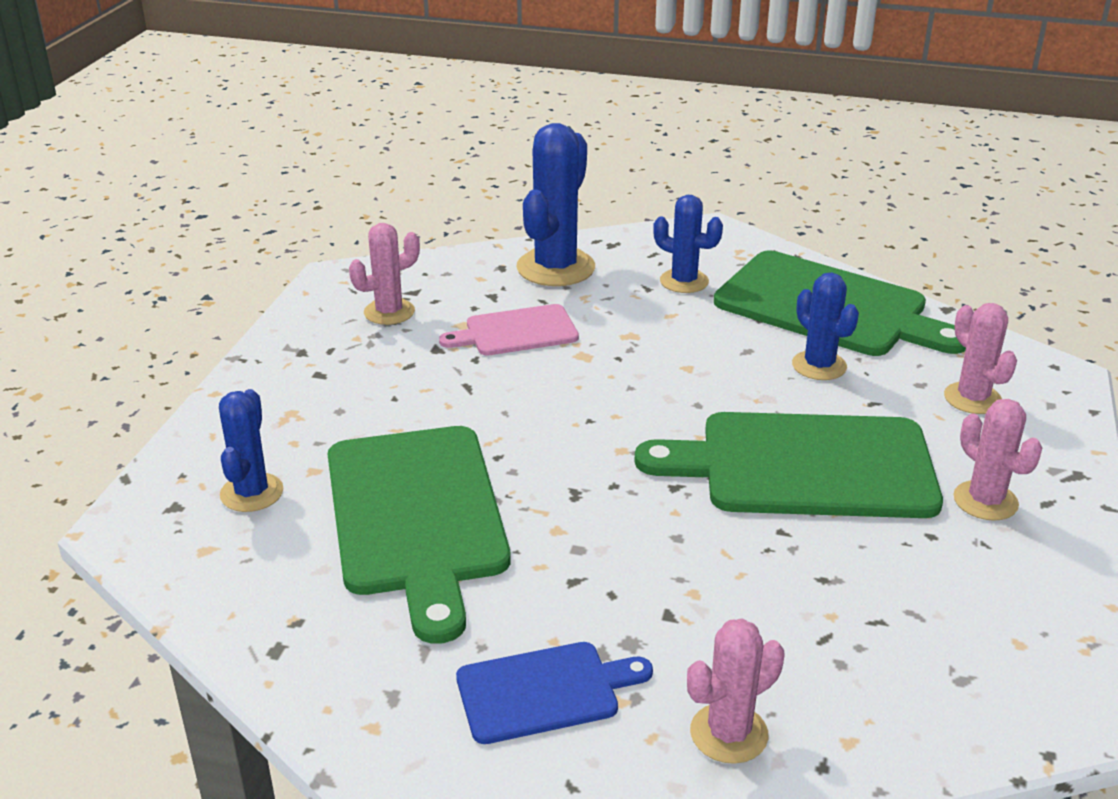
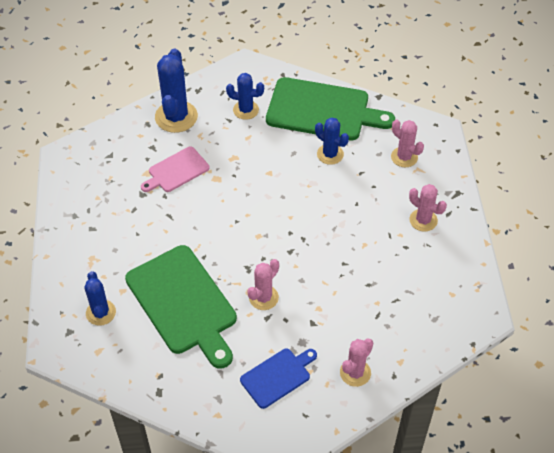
camera: 20 degrees left, 20 degrees up
(389, 312) = (105, 174): pink cactus -> pink cactus (263, 297)
(805, 466) = (342, 222): green cutting board -> none

